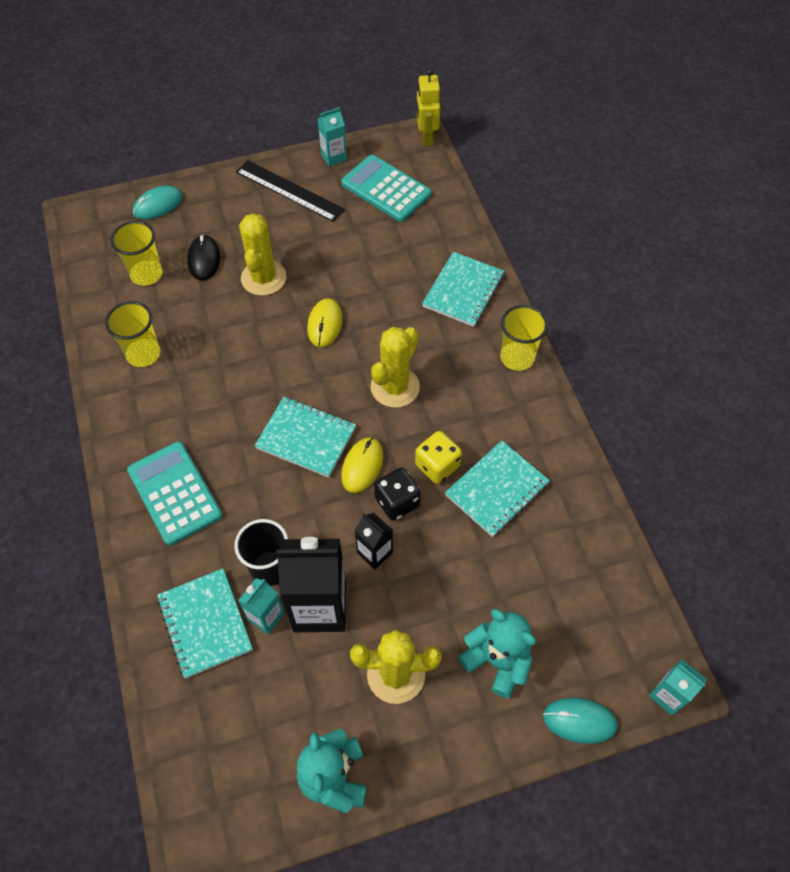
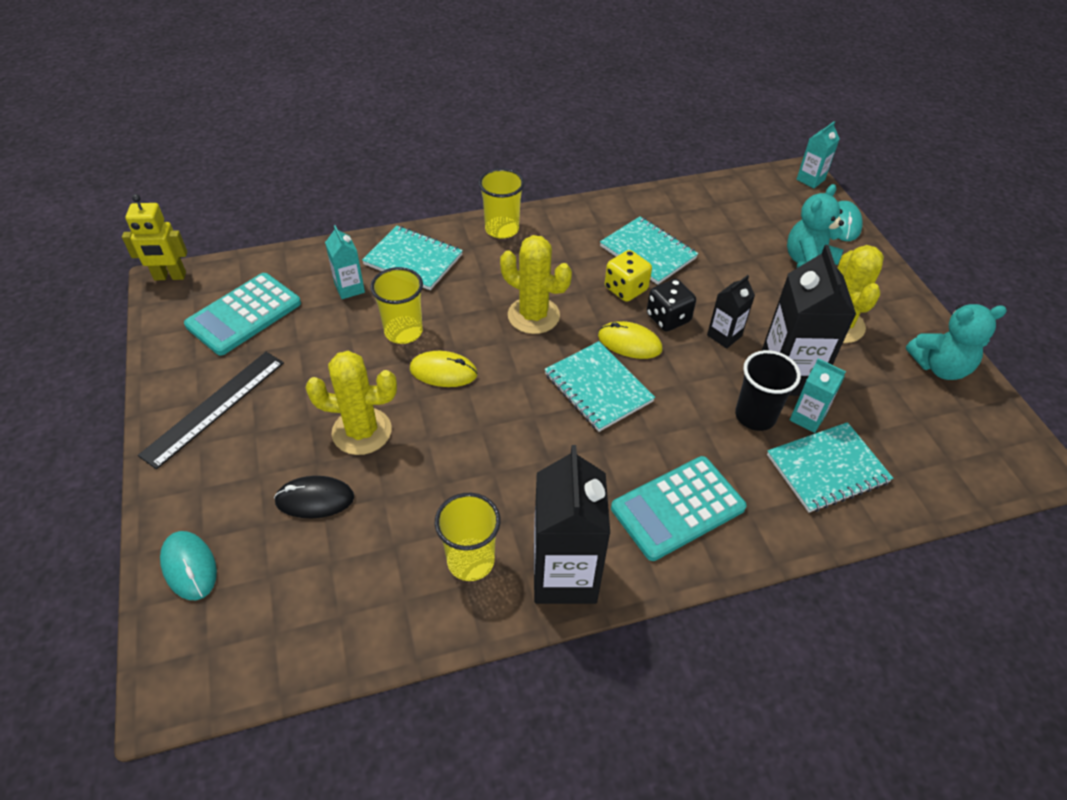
camera: 90 degrees left, 10 degrees down
(124, 412) = (564, 575): none -> black carton
(146, 274) = (327, 570): yellow cup -> yellow cup (403, 331)
(306, 438) = (598, 388): turquoise notebook -> turquoise notebook turned 60 degrees counterclockwise
(333, 157) = (168, 362): turquoise carton -> turquoise carton (349, 288)

